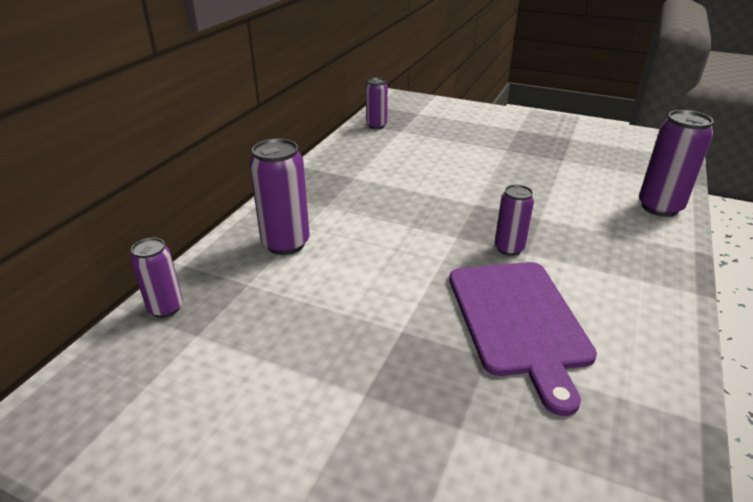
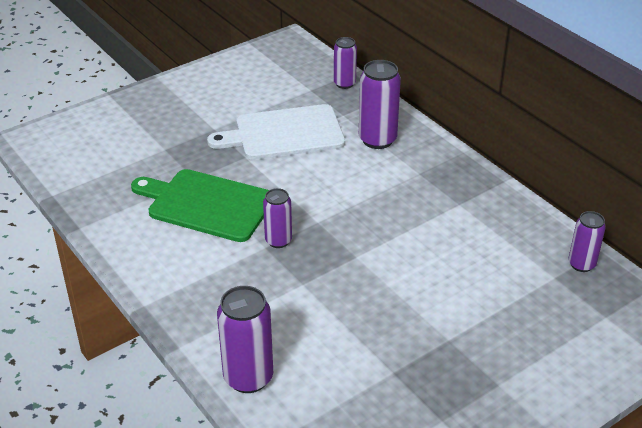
camera: 120 degrees right, 5 degrees up
(324, 316) = (284, 133): none -> white cutting board
(519, 321) = (207, 205): purple cutting board -> green cutting board

